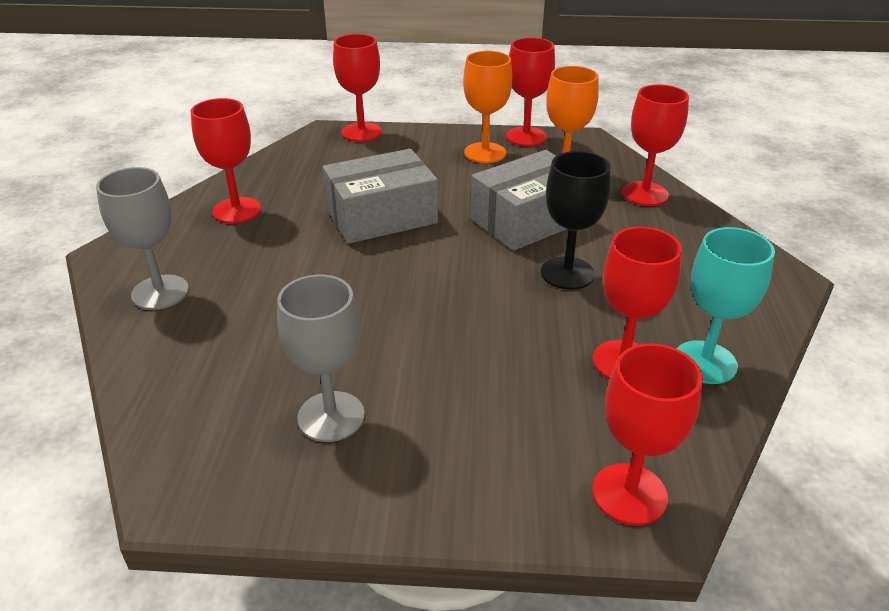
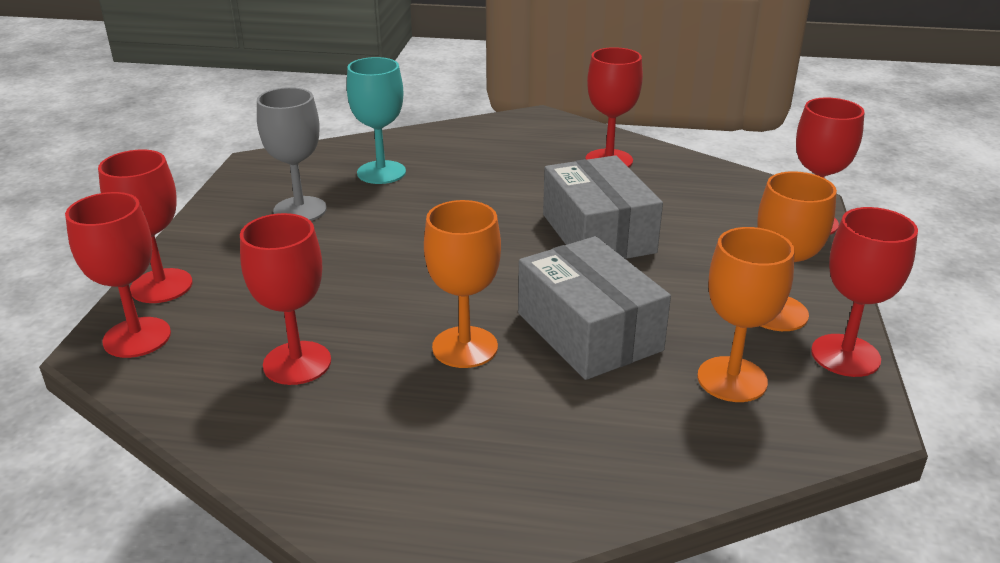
camera: 95 degrees right, 5 degrees down
(160, 292) = (478, 140): grey goblet -> none
(567, 273) = (465, 347): black goblet -> orange goblet
(644, 194) = (668, 454): red goblet -> red goblet (161, 286)
(705, 362) = (270, 423): turquoise goblet -> turquoise goblet (381, 172)

